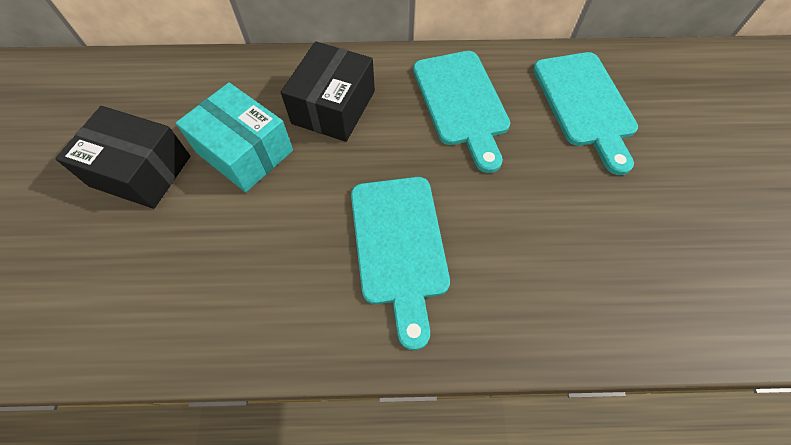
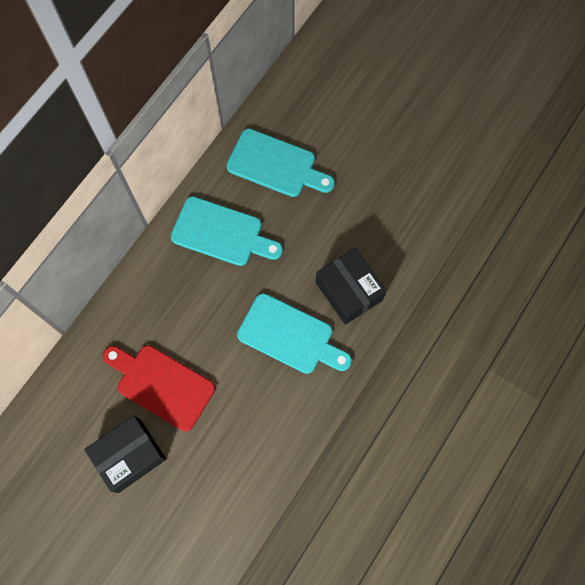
camera: 55 degrees left, 10 degrees up
(244, 151) = (161, 385): turquoise box -> red cutting board
(333, 107) = (166, 311): black box -> black box (348, 291)

